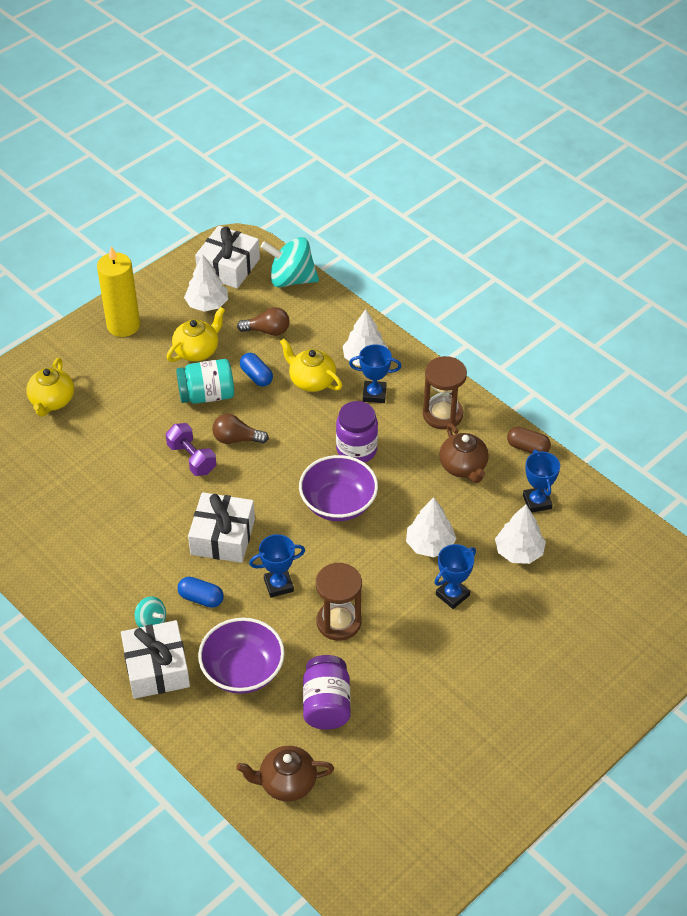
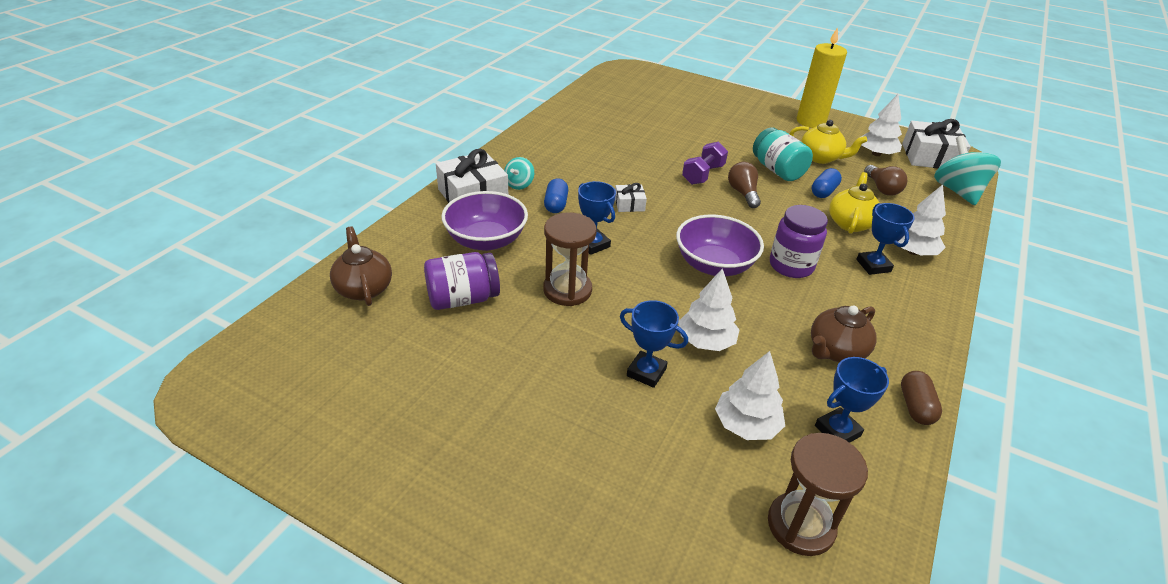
camera: 70 degrees right, 10 degrees down
(52, 401) = (708, 107): yellow teapot -> none
(223, 537) = (629, 204): white gift -> white gift, size x0.50
(442, 414) = (895, 321): brown hourglass -> brown hourglass (800, 525)

